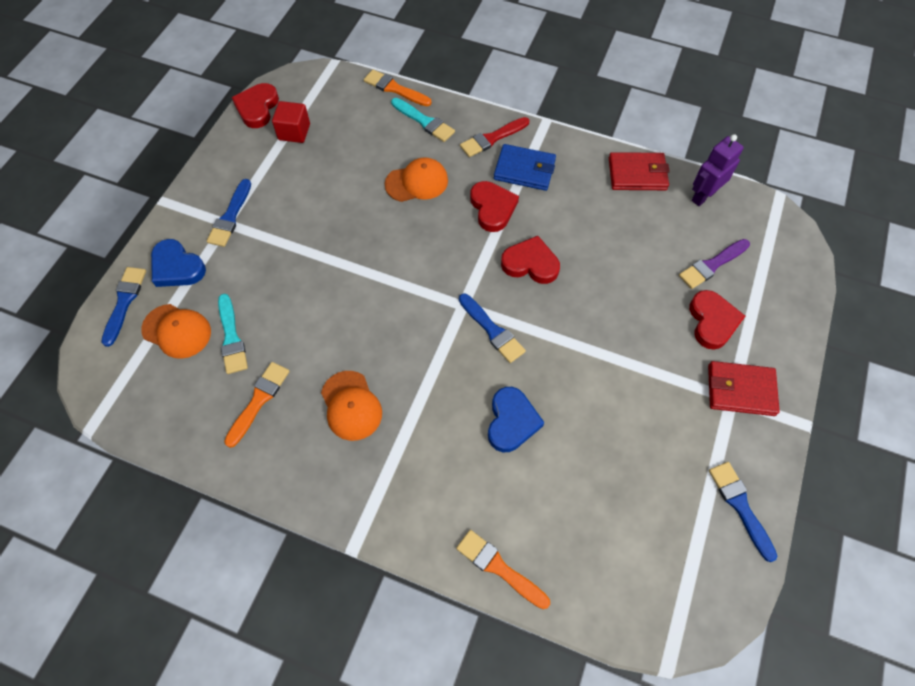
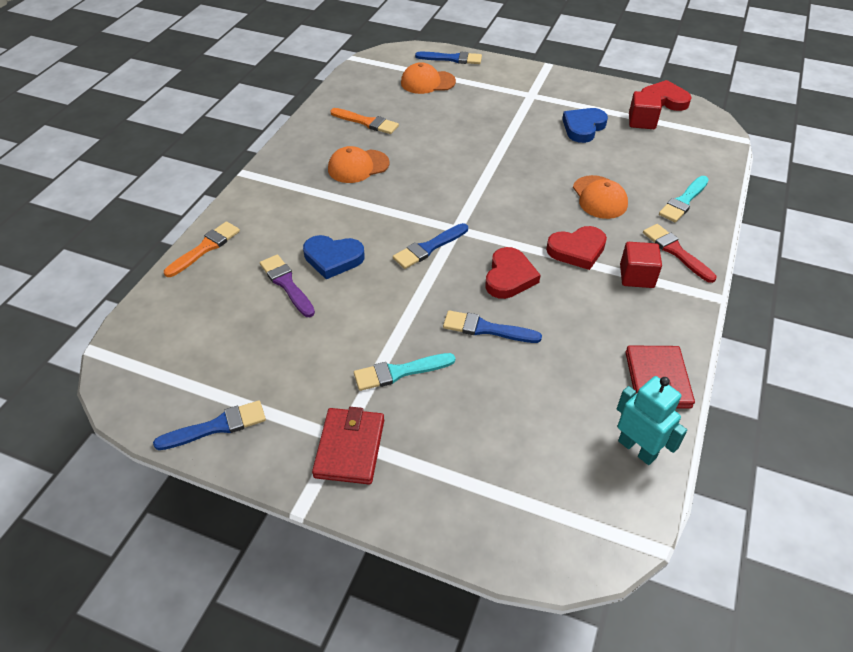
camera: 90 degrees right, 15 degrees down
(177, 267) = (485, 77): blue heart -> blue heart (583, 127)
(177, 331) = (427, 82): orange cap -> orange cap turned 60 degrees clockwise
(230, 216) = (538, 96): blue brush -> blue brush (486, 329)
(231, 337) = (422, 106): turquoise brush -> turquoise brush (400, 372)
(395, 89) = (723, 180): orange brush -> none
(524, 170) = (636, 276): blue wallet -> red cube
(703, 196) = (637, 449): purple robot -> turquoise robot
(712, 265) = (525, 444): purple brush -> purple brush (287, 284)
(712, 321) = (441, 432): red heart -> none

